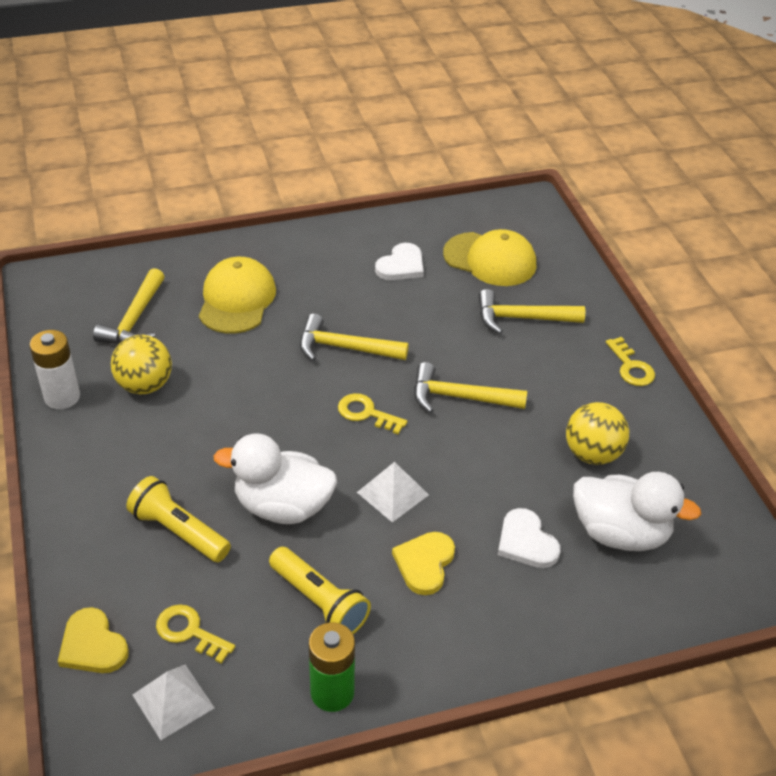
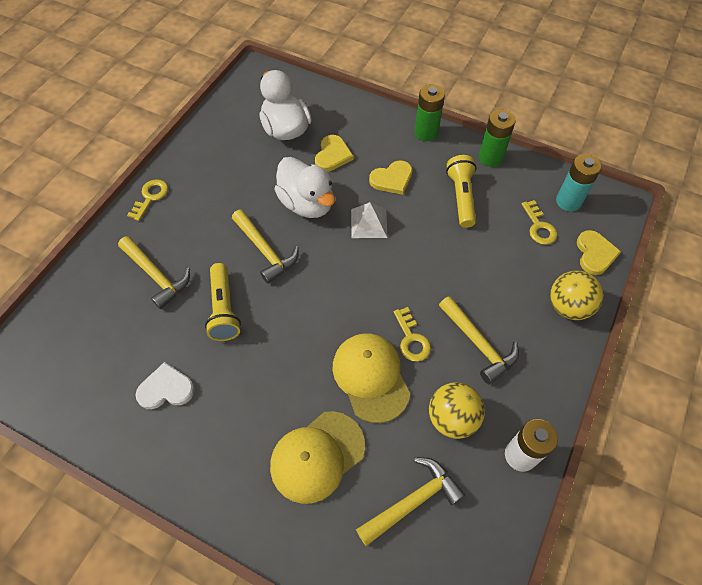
camera: 135 degrees left, 15 degrees up
(173, 701) = (568, 201): white pyramid -> turquoise battery
(179, 531) = (506, 285): yellow flashlight -> yellow flashlight (223, 309)
(283, 506) = (435, 258): white duck -> white duck (307, 203)
(345, 348) = (289, 342): yellow hammer -> yellow hammer (478, 344)
(366, 413) = (330, 281): yellow key -> yellow key (411, 339)
(454, 665) = (426, 133): none -> green battery
(490, 259) = (104, 341): yellow cap -> yellow cap (371, 377)
(526, 542) = (332, 155): white heart -> yellow heart
(592, 454) = (243, 169): yellow ball -> yellow ball (568, 307)

